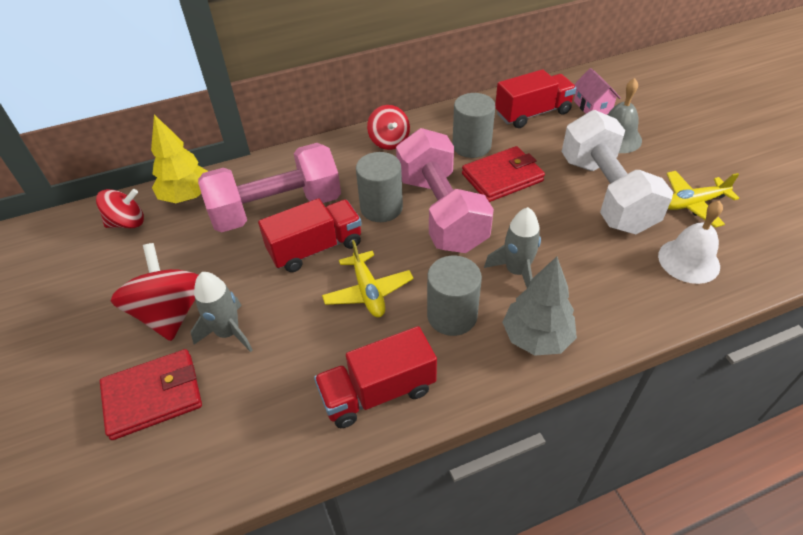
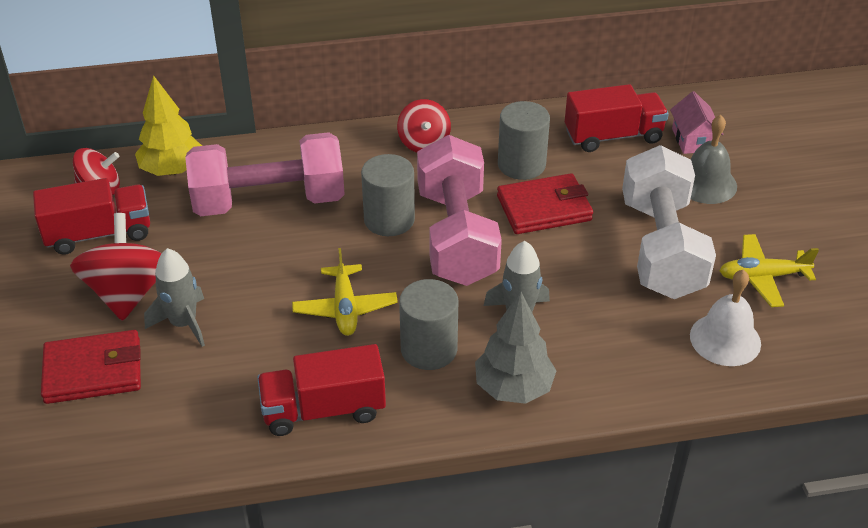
camera: 10 degrees right, 5 degrees down
(316, 248) = (301, 252): red truck -> red truck (99, 234)

